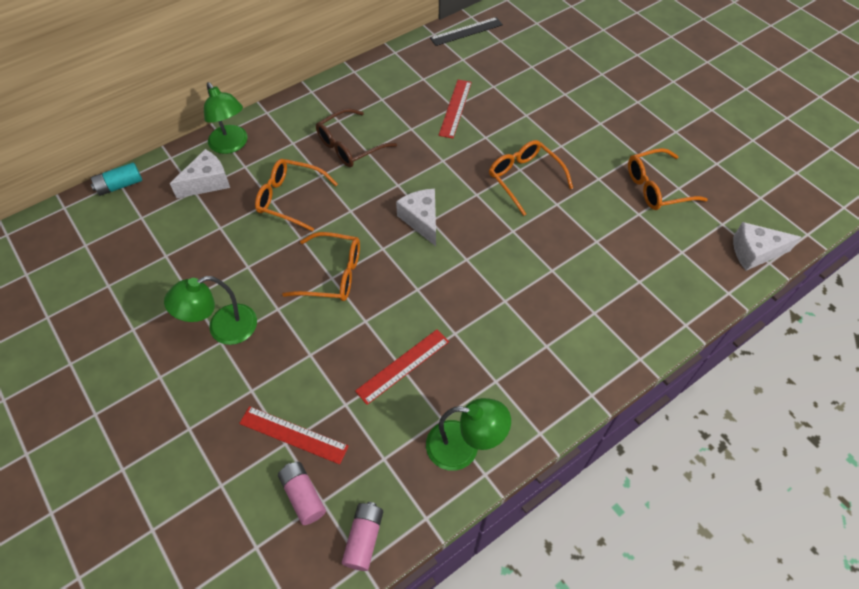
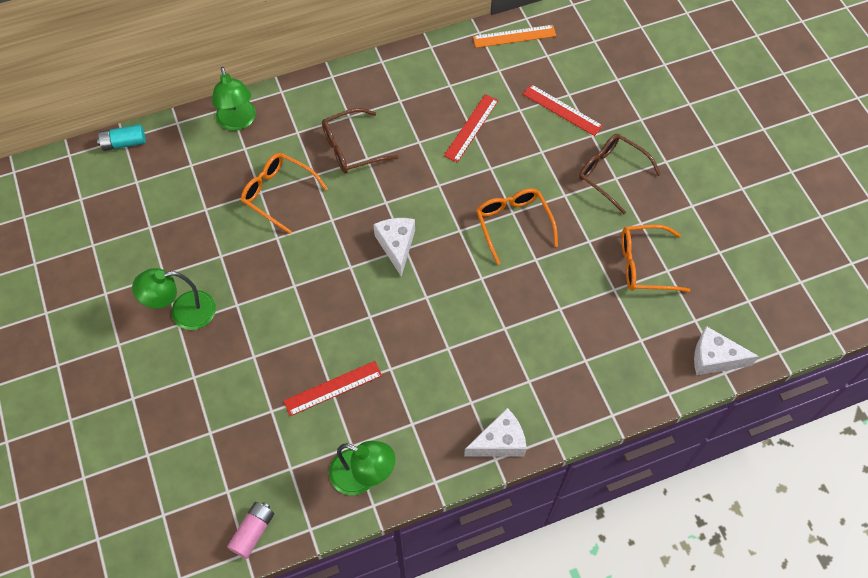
camera: 15 degrees right, 5 degrees up
(207, 182) = (205, 158): white cheese -> white cheese (499, 442)
(293, 435) = (219, 427): red ruler -> red ruler (562, 110)
(303, 496) = (213, 482): pink battery -> none
(333, 274) = (296, 282): orange glasses -> none
(466, 31) = (514, 36): black ruler -> orange ruler
(595, 120) = (611, 173): none -> brown glasses

